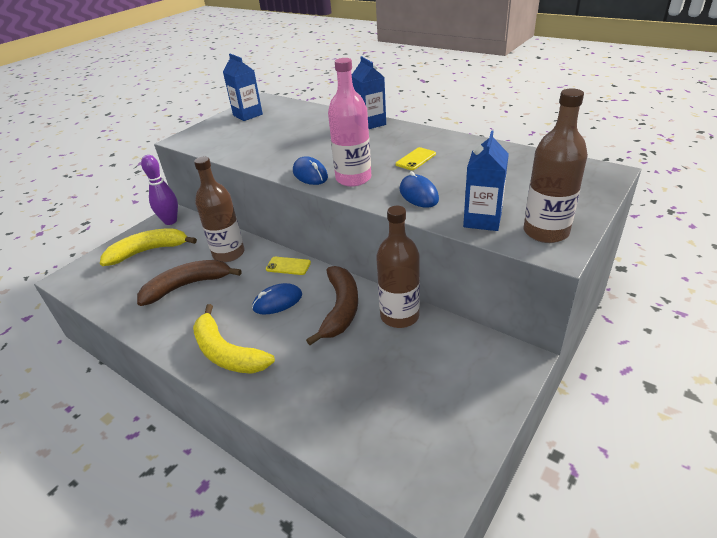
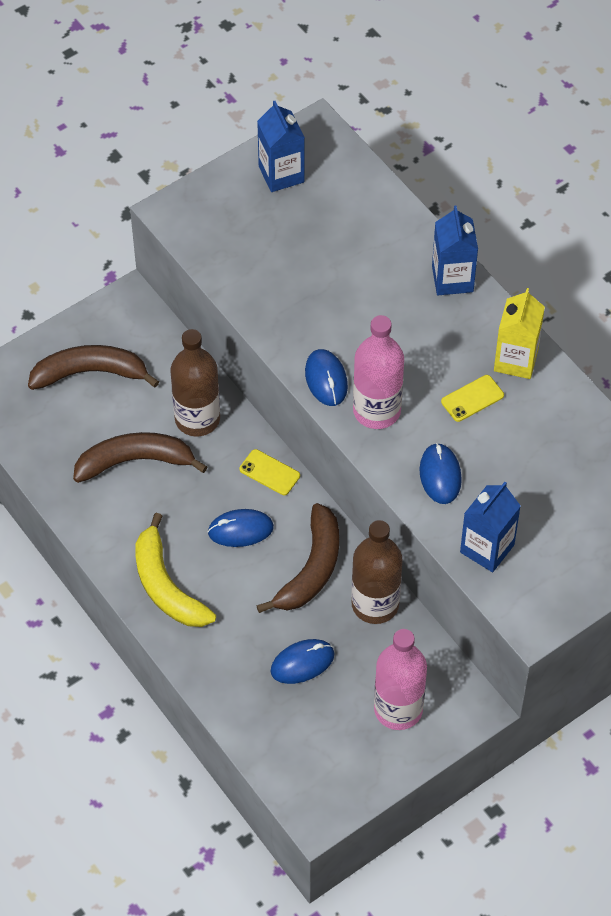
camera: 15 degrees right, 20 degrees up
(148, 251) = (90, 373): yellow banana -> brown banana
(170, 221) = (126, 316): purple bowling pin -> none
(360, 372) = (302, 663): none -> blue mouse
(431, 140) = (516, 360): none -> yellow carton
(458, 381) = (398, 709): none -> pink bottle
(546, 232) = (541, 593): brown bottle -> none

